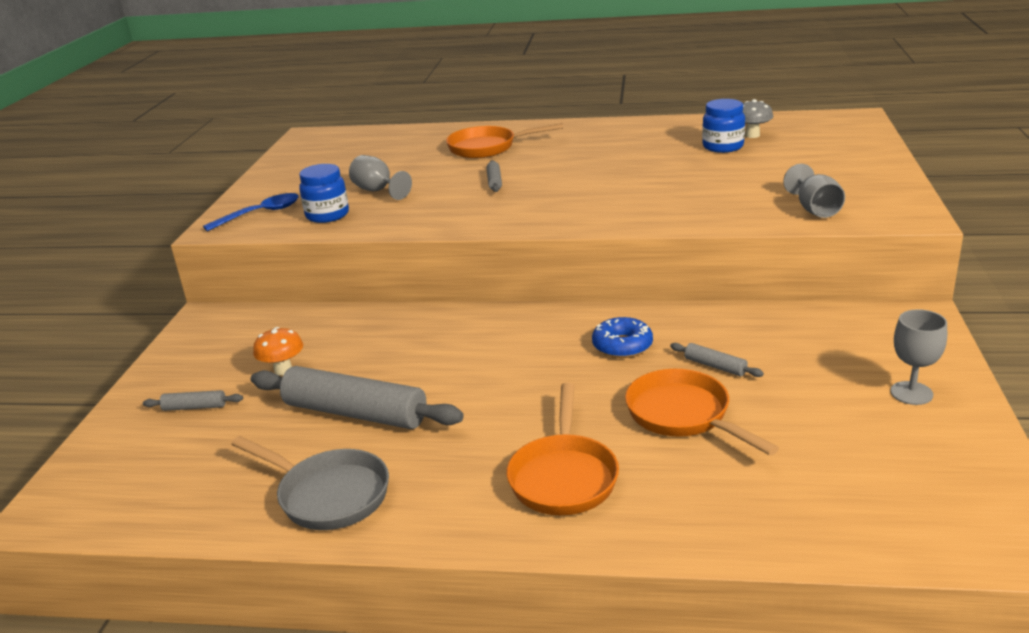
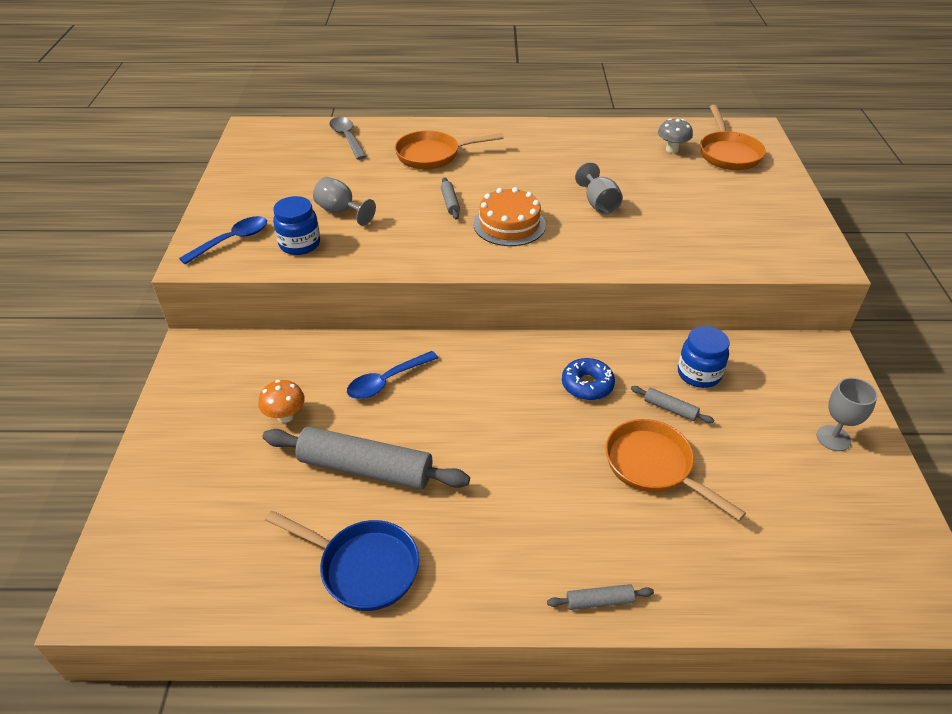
camera: 10 degrees left, 15 degrees up
(194, 407) = (211, 464): grey rolling pin -> grey rolling pin (599, 601)
(328, 495) = (363, 567): grey pan -> blue pan
(399, 342) = (387, 381): none -> blue spoon
(402, 138) = (347, 138): none -> grey spoon
(553, 196) = (509, 224): none -> orange cake
(563, 476) = (566, 539): orange pan -> orange pan (728, 153)
(723, 147) = (649, 163): blue jar -> blue jar (699, 374)
(815, 209) = (744, 249): grey goblet -> grey goblet (598, 204)

